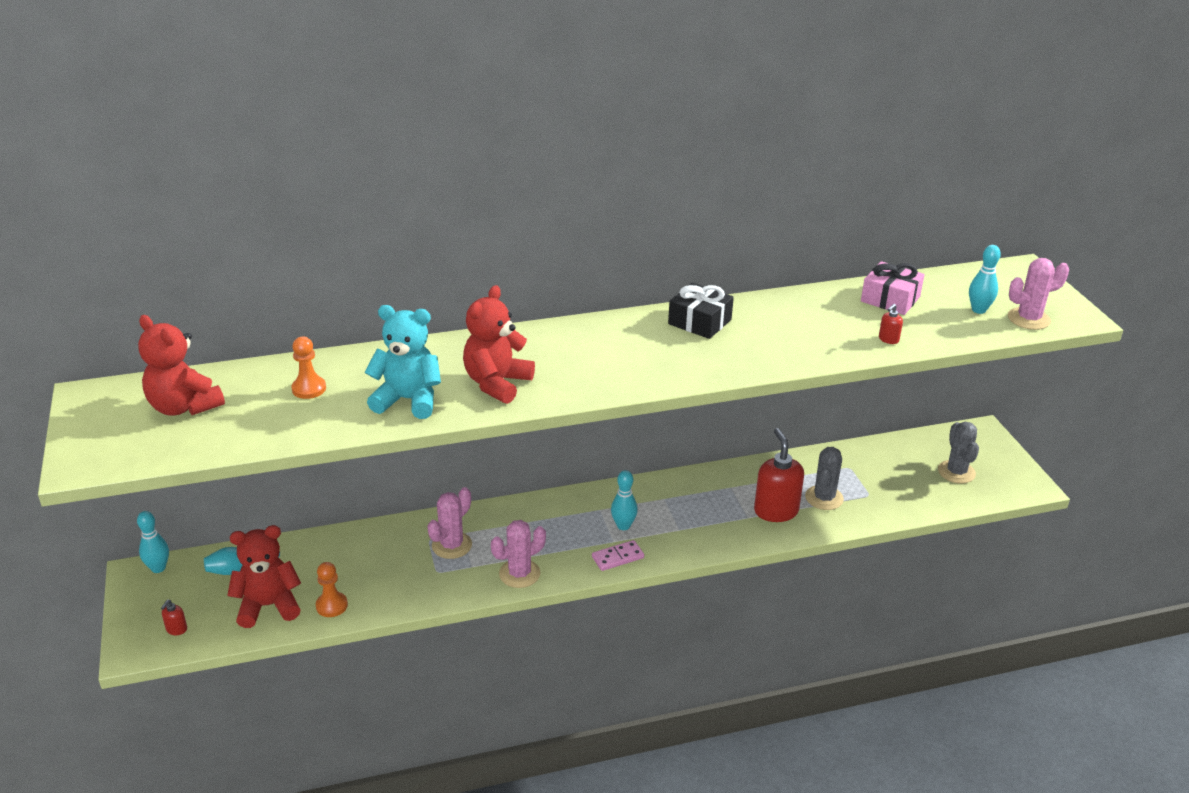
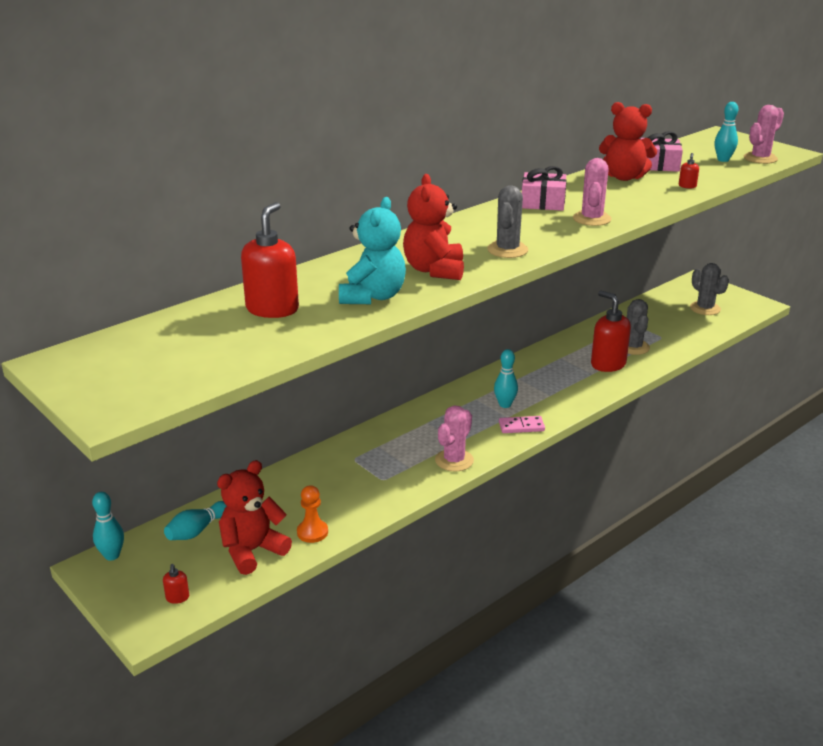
camera: 25 degrees left, 5 degrees down
(184, 407) = (165, 348): red teddy bear -> red teddy bear (624, 177)
(309, 389) = (272, 309): orange pawn -> red soap dispenser
(408, 400) = (373, 296): turquoise teddy bear -> turquoise teddy bear turned 120 degrees clockwise
(452, 545) = (377, 457): pink cactus -> pink cactus (591, 219)
(594, 377) = (507, 250): none -> grey cactus
(618, 557) = (521, 427): pink domino -> pink domino turned 45 degrees clockwise
(699, 322) = (543, 202): black gift -> pink gift

